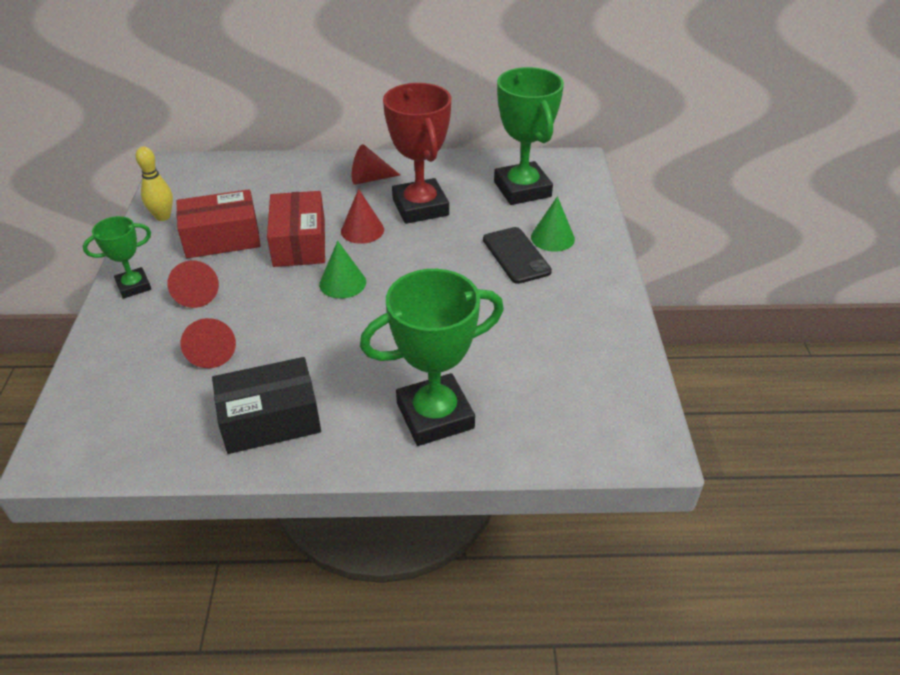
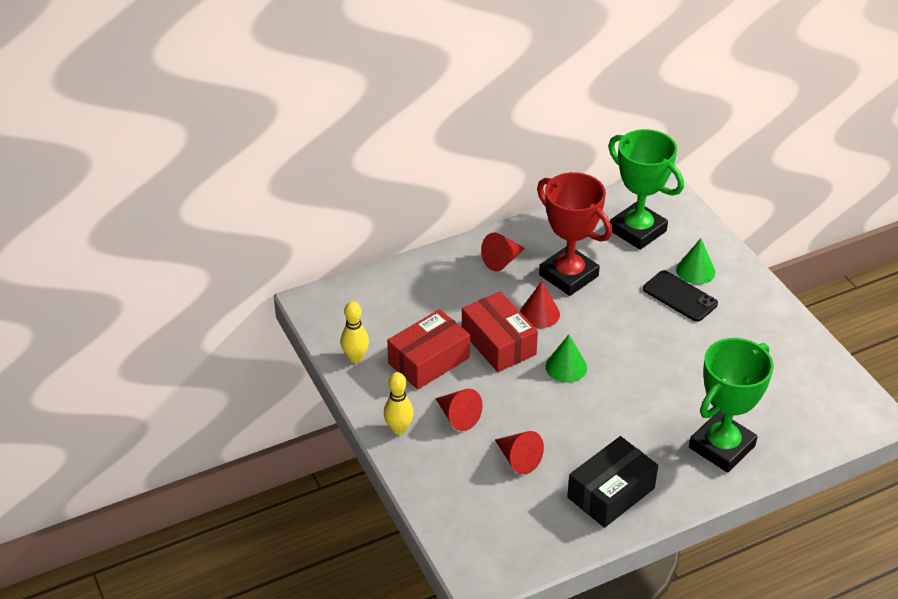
camera: 25 degrees left, 0 degrees up
(134, 286) = (399, 429): green trophy -> yellow bowling pin

